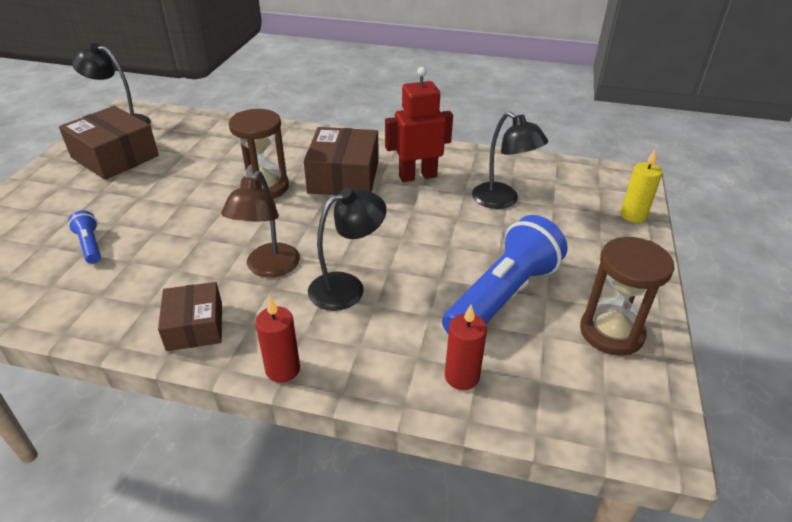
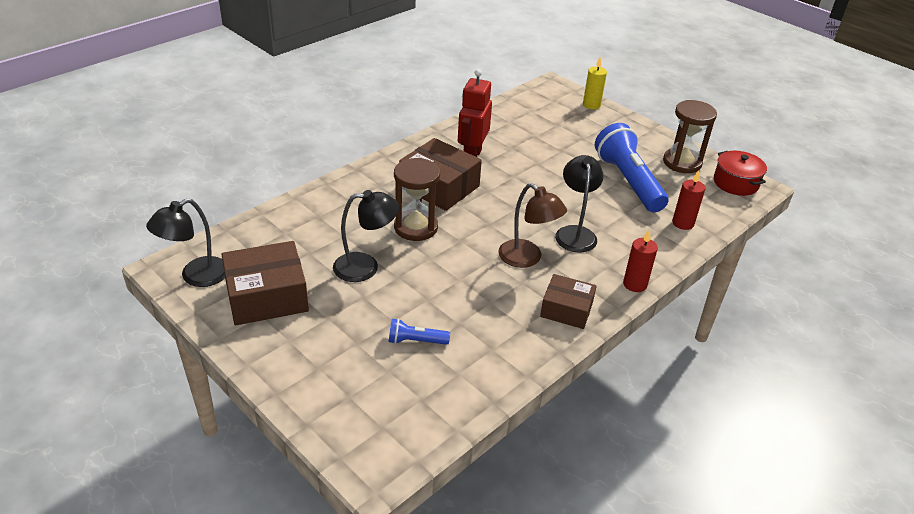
camera: 60 degrees left, 0 degrees up
(502, 200) = (534, 138): black lamp -> black lamp (365, 267)
(634, 408) = (735, 183): none -> red pot

